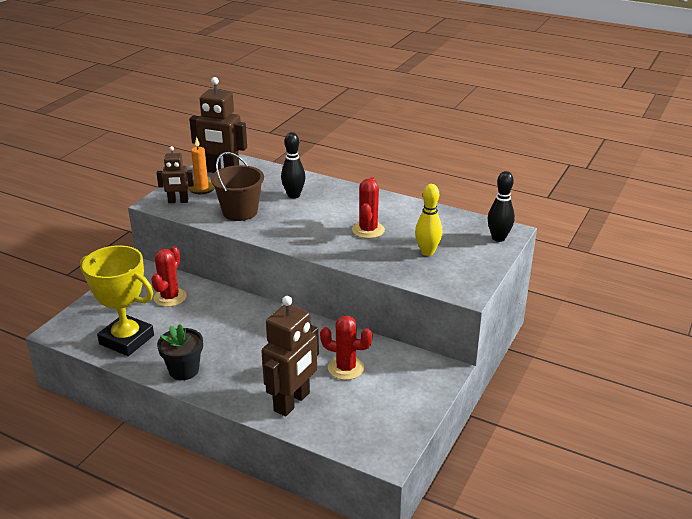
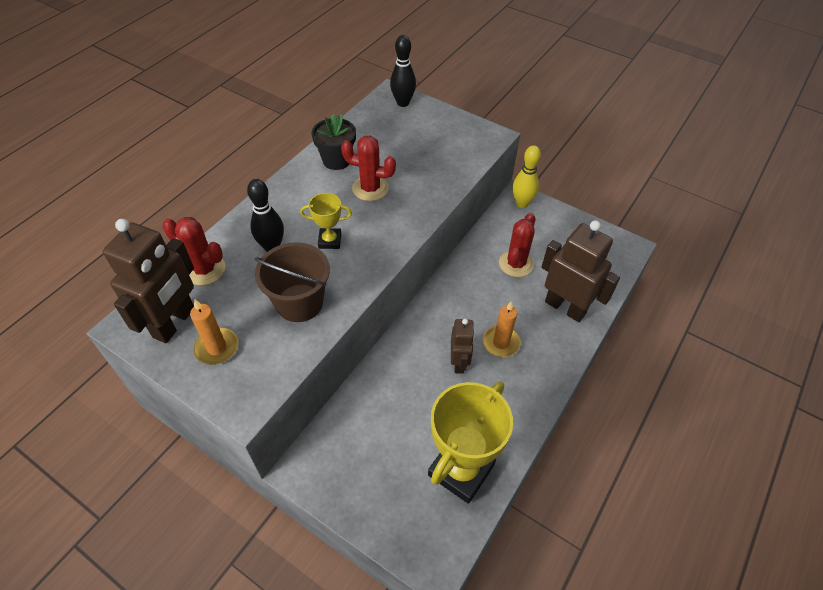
camera: 85 degrees left, 20 degrees up
(170, 297) = (376, 425): red cactus -> red cactus (204, 269)
(178, 201) = (249, 376): brown robot -> brown robot (459, 363)
(184, 370) = (519, 403): black flower pot -> black flower pot (336, 160)
(247, 359) = (501, 343): none -> orange candle
(303, 217) = (330, 241): none -> yellow trophy
(427, 252) = (420, 151): yellow bowling pin -> yellow bowling pin (521, 203)

